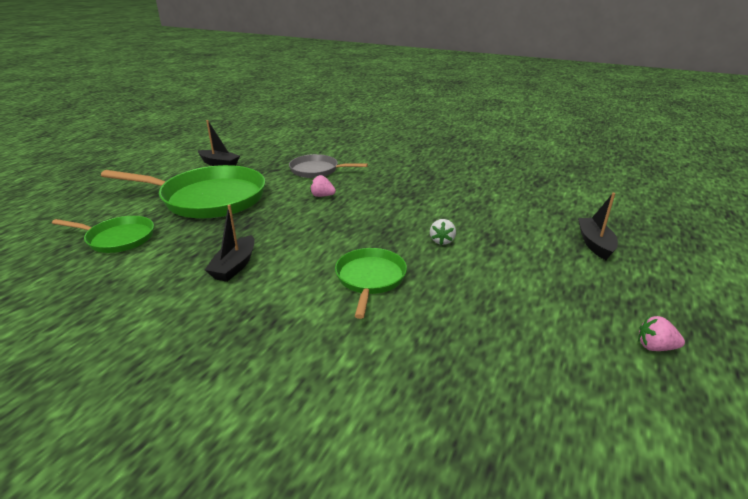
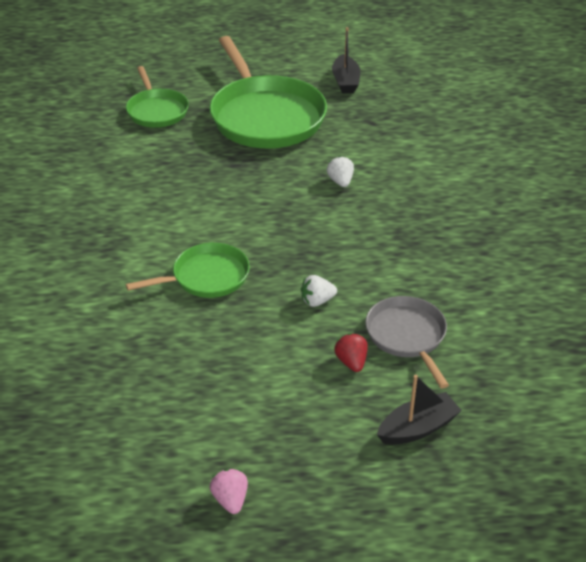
camera: 60 degrees right, 10 degrees up
(234, 266) = (165, 192): black boat -> none
(317, 170) = (400, 150): grey pan -> grey pan (407, 336)
(322, 196) = (340, 181): pink strawberry -> white strawberry
(516, 247) = (351, 362): none -> red strawberry

